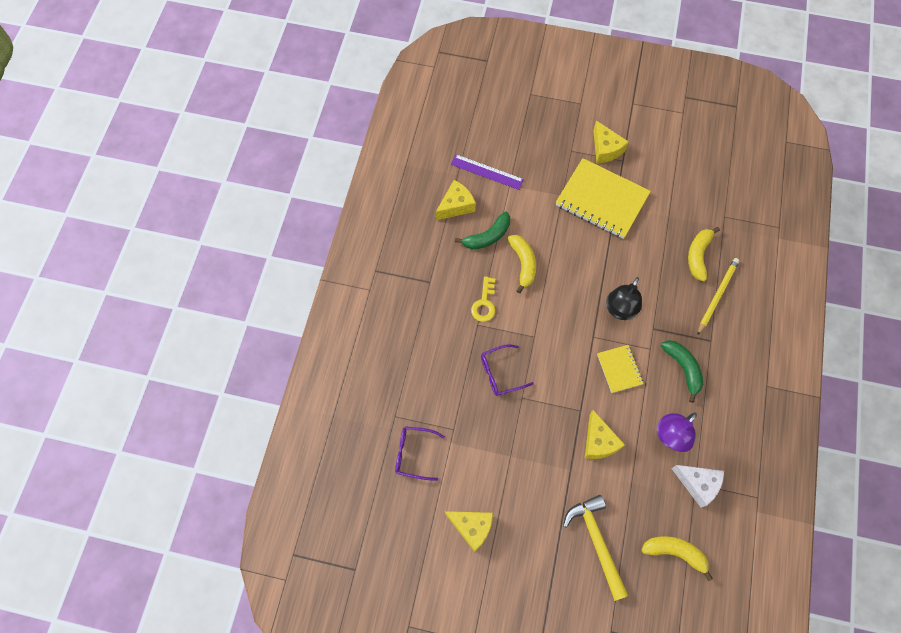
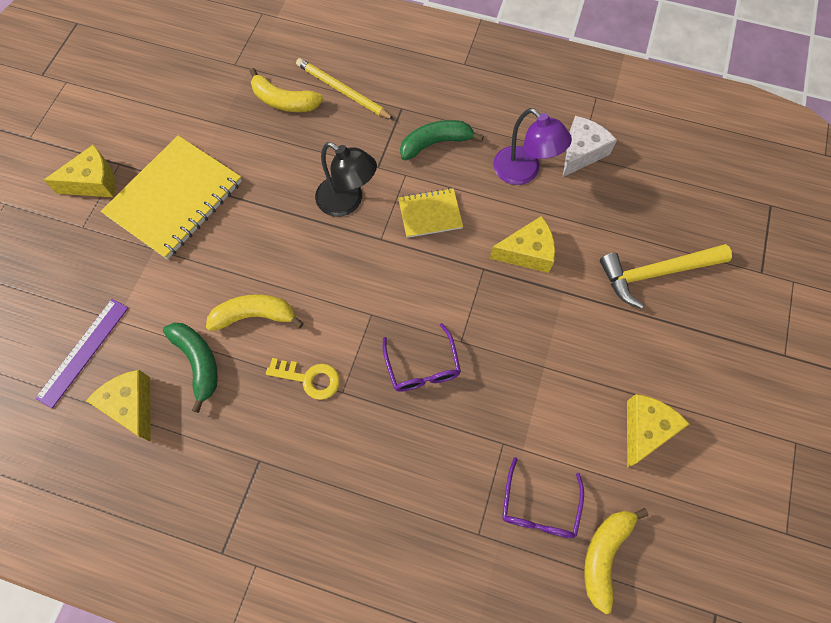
camera: 85 degrees left, 0 degrees up
(675, 552) = (663, 189): yellow banana -> yellow banana (604, 555)

